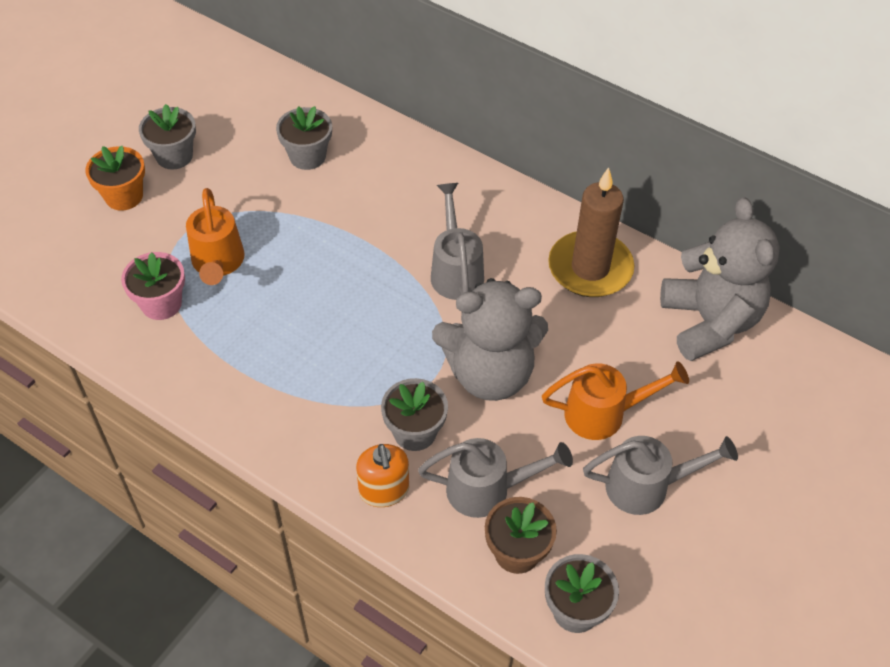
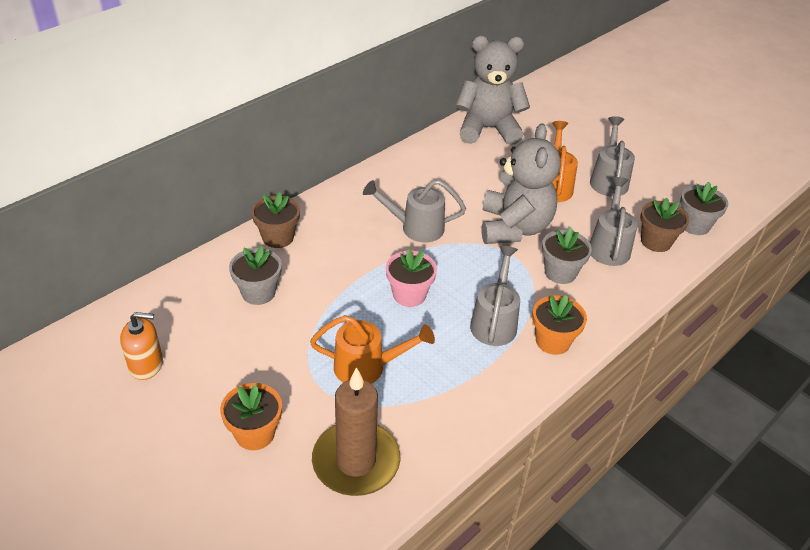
camera: 80 degrees left, 10 degrees down
(161, 304) = (405, 413): pink flower pot -> pink flower pot (409, 295)
(174, 156) = (215, 388): grey flower pot -> none
(288, 430) = (552, 341): none -> orange flower pot
(308, 368) = (494, 322): none -> grey watering can
(384, 490) = (608, 295): orange soap dispenser -> orange soap dispenser (146, 365)
(398, 152) = (278, 237): none -> brown flower pot
(590, 268) = (431, 166): brown candle -> brown candle (356, 461)

